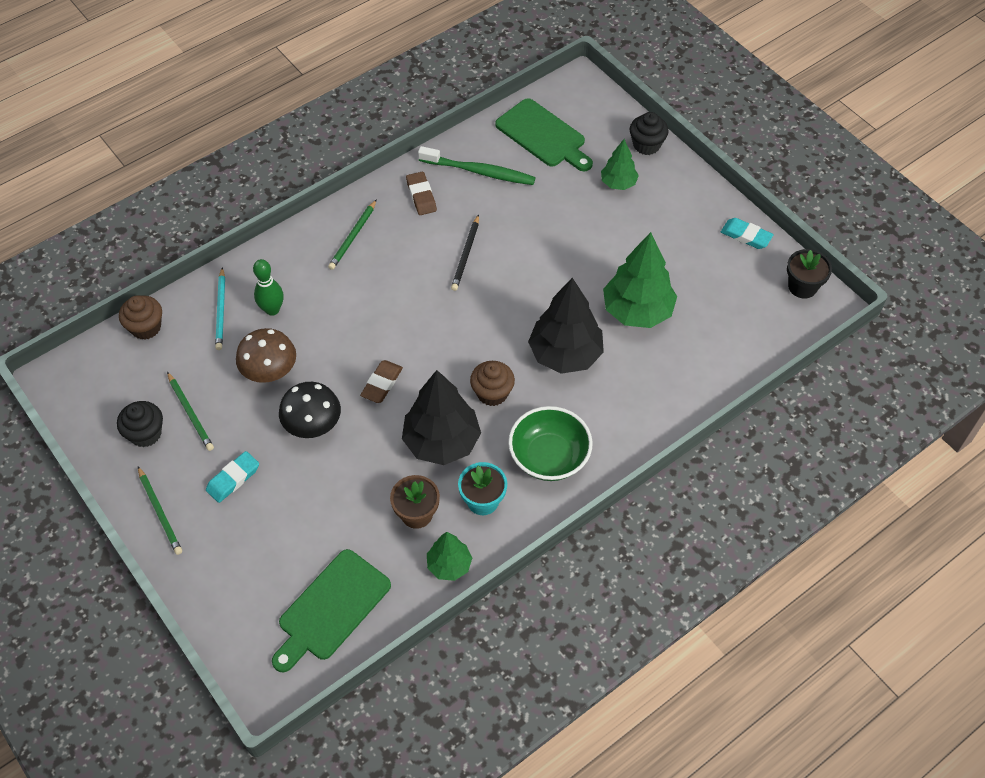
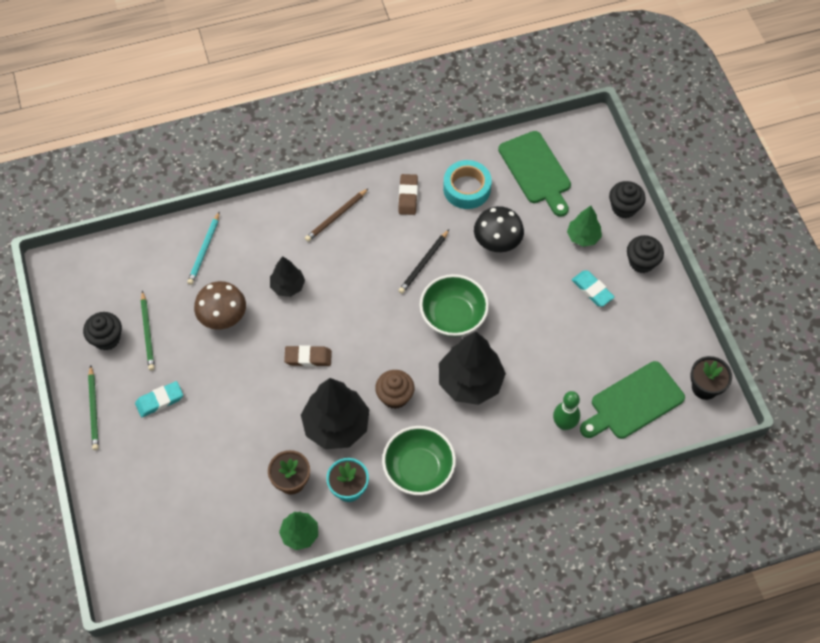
camera: 20 degrees right, 5 degrees up
(146, 327) = (140, 245): brown cupcake -> none
(272, 310) = (245, 262): green bowling pin -> green bowling pin (564, 424)
(313, 425) = (239, 375): black mushroom -> black mushroom (497, 242)
(329, 320) = (287, 286): none -> black tree
(331, 609) = (193, 537): green cutting board -> green cutting board (633, 402)
(353, 237) = (336, 216): green pencil -> brown pencil
(382, 384) = (308, 358): brown eraser -> brown eraser turned 45 degrees clockwise
(479, 172) = (466, 188): green toothbrush -> turquoise tape
(519, 296) = (453, 316): none -> green bowl
(637, 311) = (548, 362): green tree -> none
(687, 190) = (641, 262): none -> black cupcake
(746, 236) = (675, 323): turquoise eraser -> turquoise eraser (592, 290)

